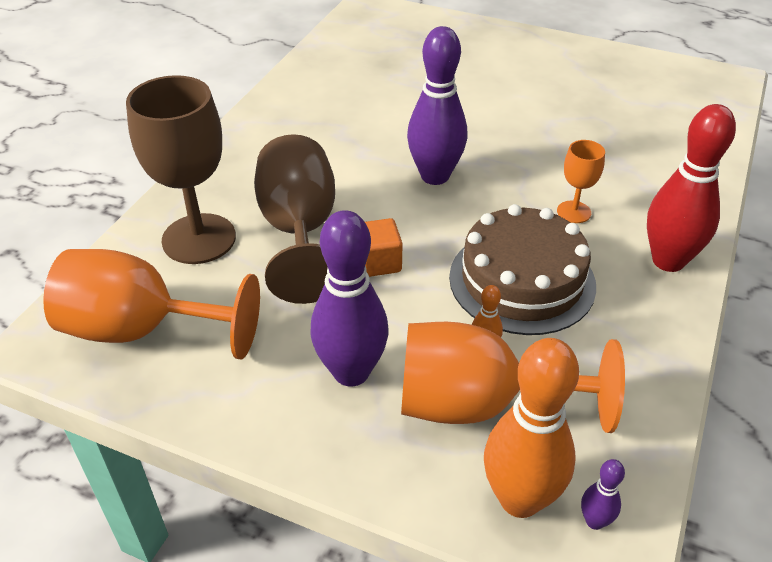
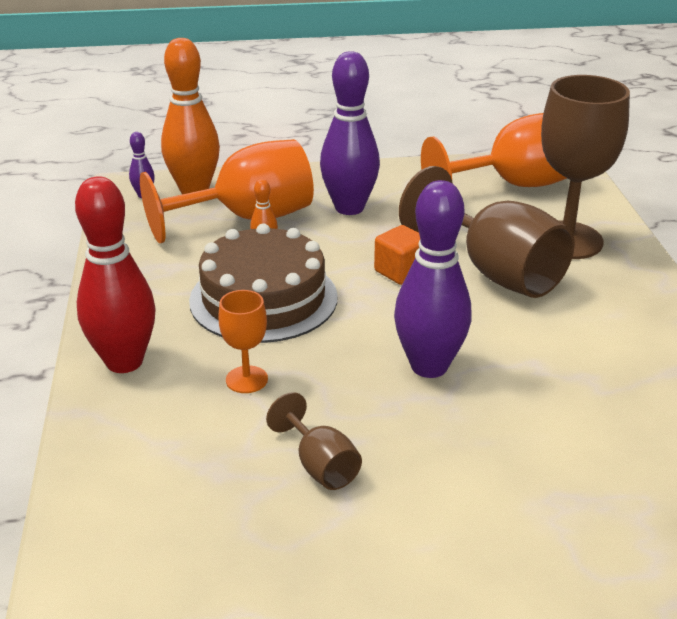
camera: 150 degrees right, 10 degrees down
(553, 144) = (320, 466): none -> brown goblet

